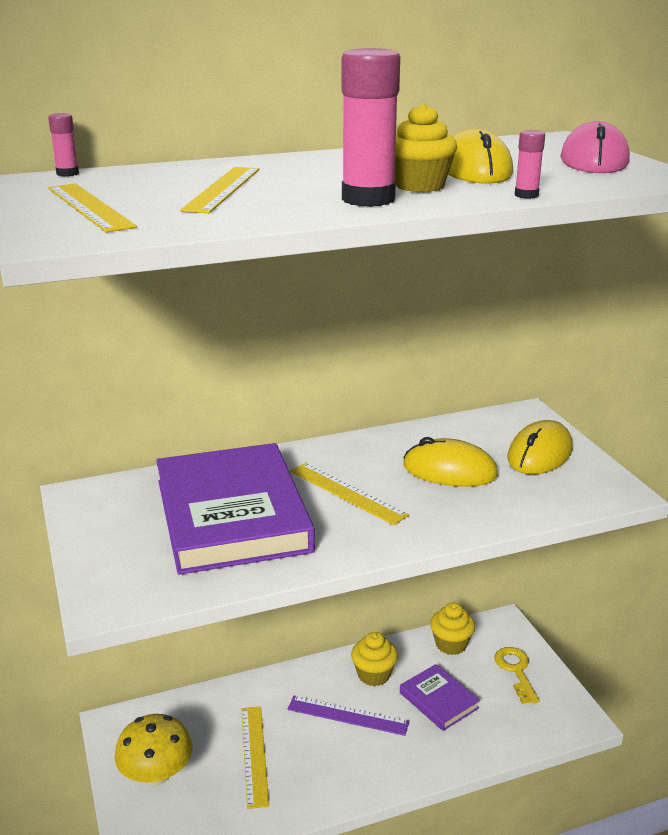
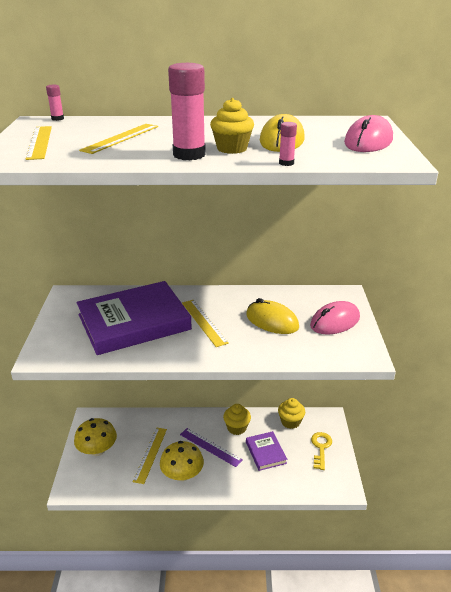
camera: 20 degrees right, 5 degrees up
(232, 515) = (134, 322): purple book -> purple book turned 60 degrees clockwise
(325, 771) = (182, 474): none -> yellow mushroom
(539, 454) = (335, 321): yellow mouse -> pink mouse

